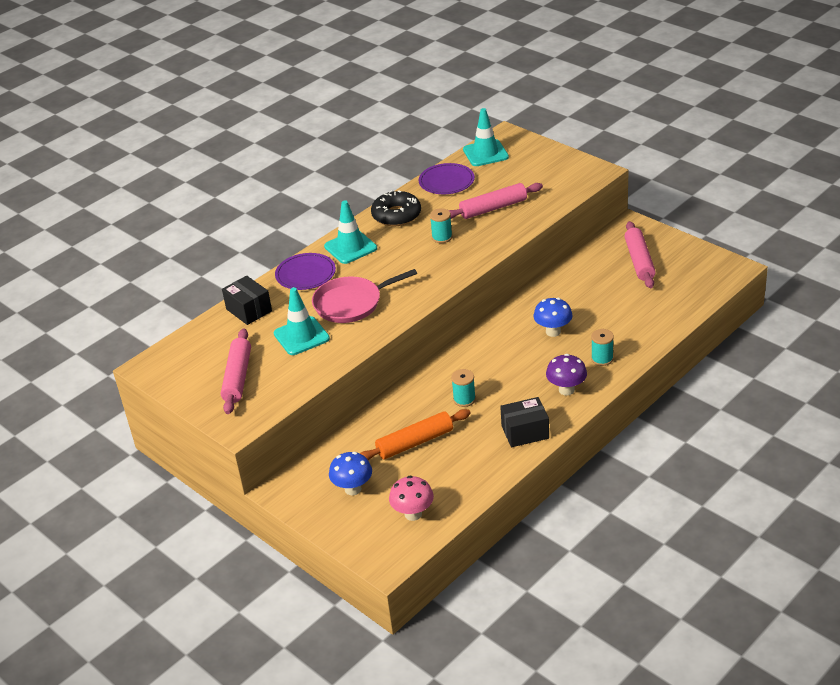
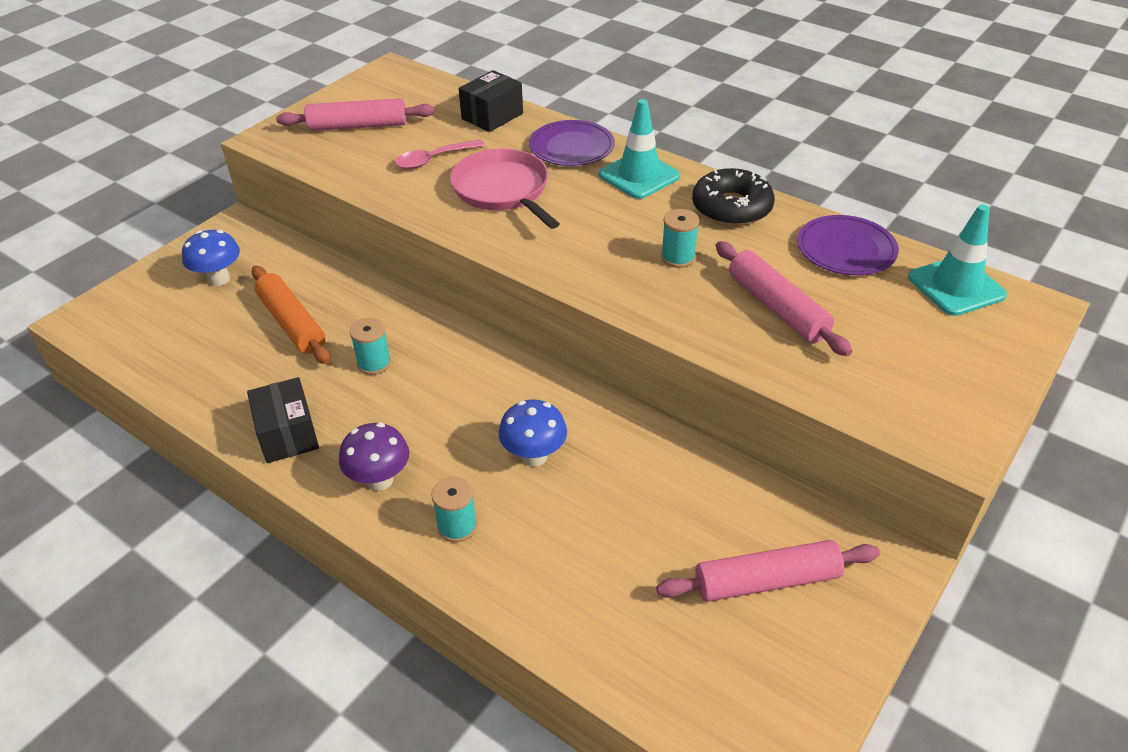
camera: 80 degrees right, 5 degrees up
(301, 336) = (433, 160): turquoise traffic cone -> pink spoon
(413, 514) = (155, 334): pink mushroom -> none

